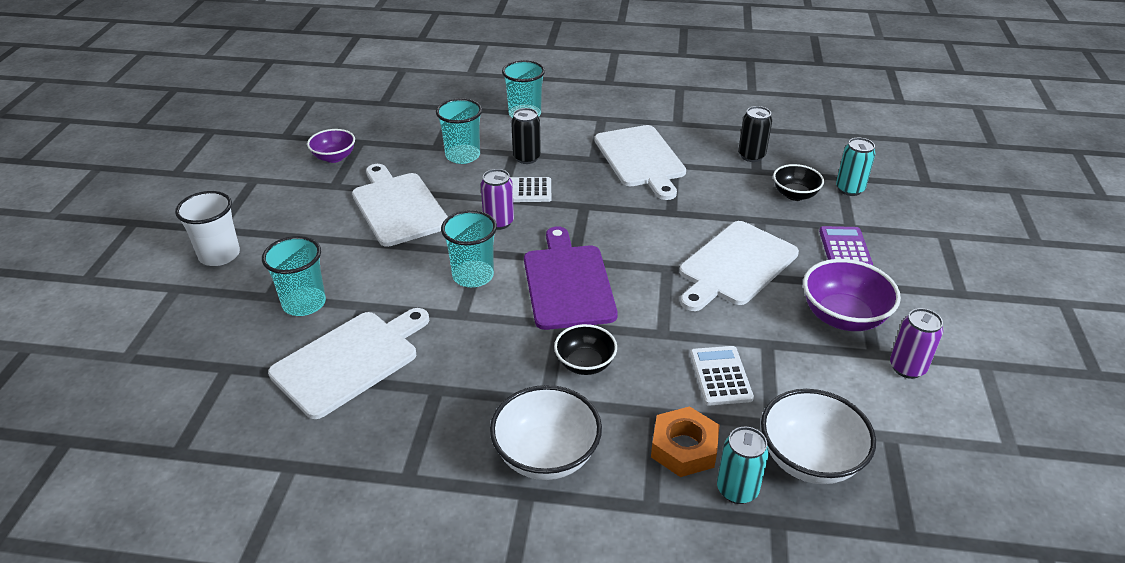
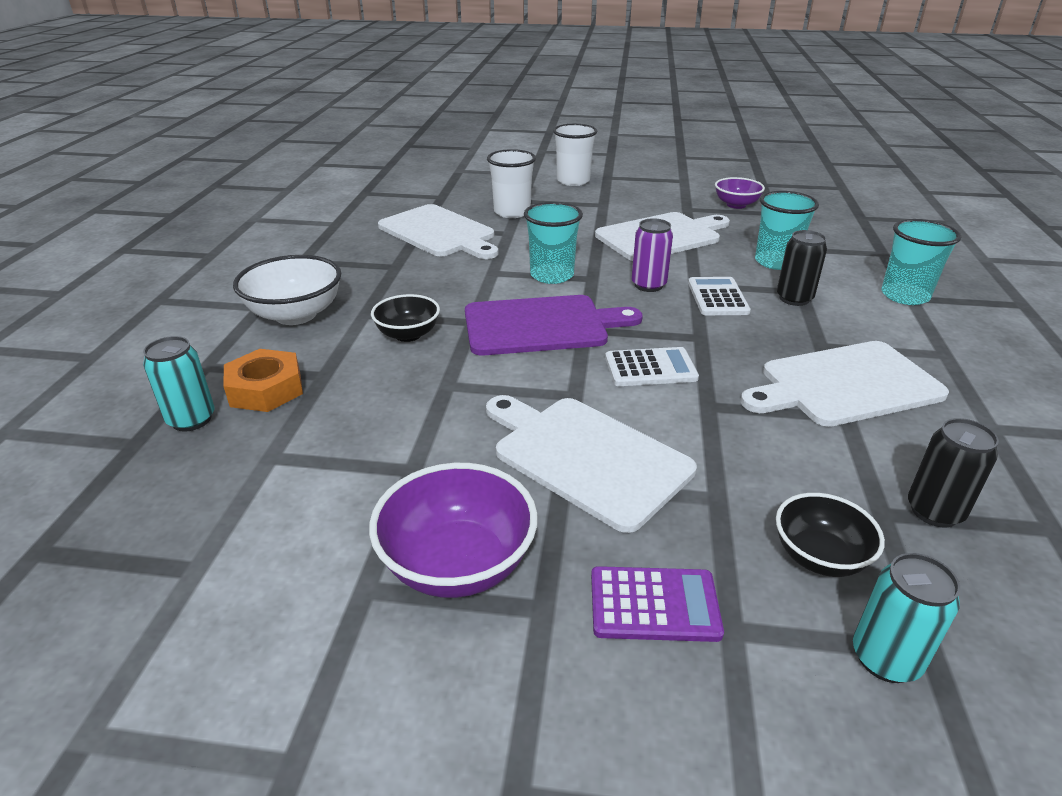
camera: 90 degrees right, 5 degrees down
(304, 303) = (512, 212): turquoise cup -> white cup
(720, 376) = (363, 423): white calculator -> white calculator (650, 368)
(809, 459) = (200, 480): white bowl -> none
(907, 368) = (320, 627): purple can -> none

